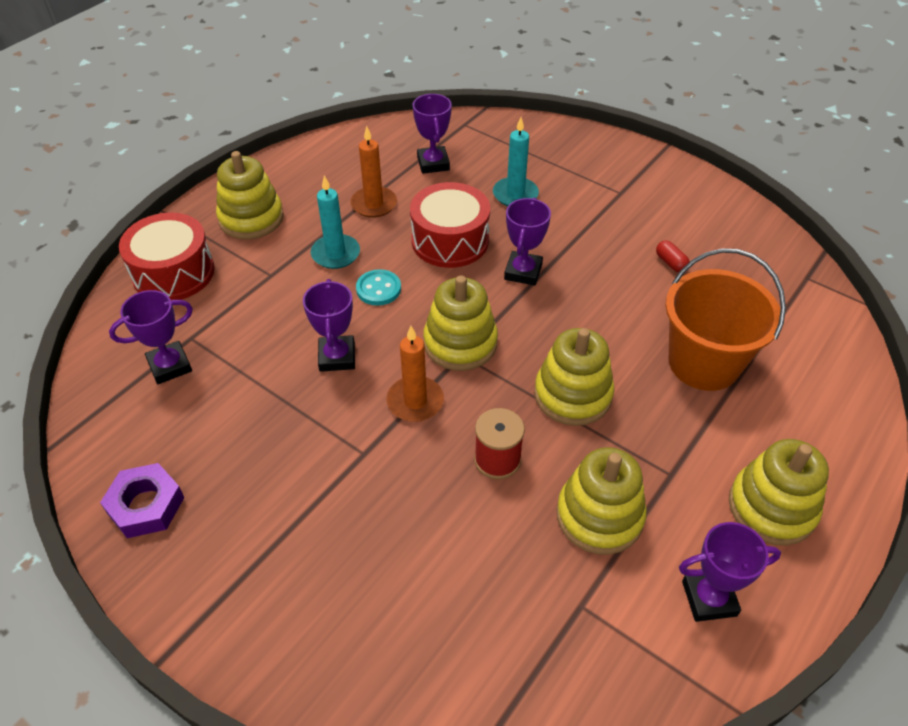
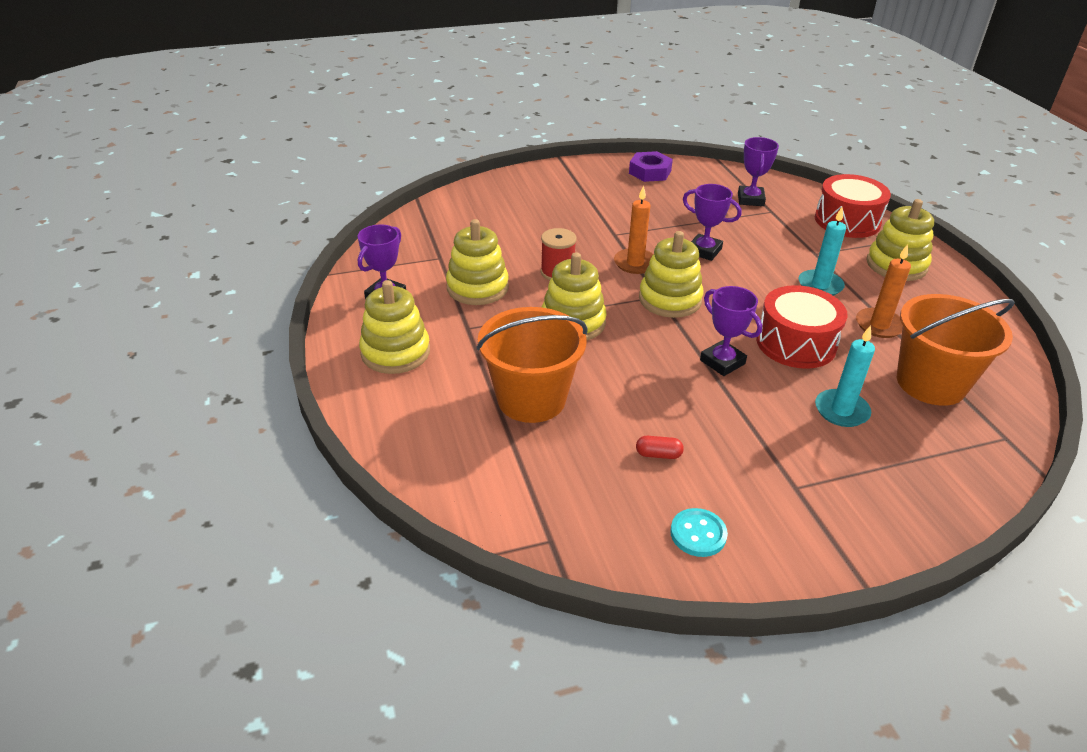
camera: 125 degrees right, 10 degrees down
(378, 289) = (761, 289): turquoise button -> turquoise button (698, 534)
(433, 163) = (930, 383): purple trophy -> orange bucket

